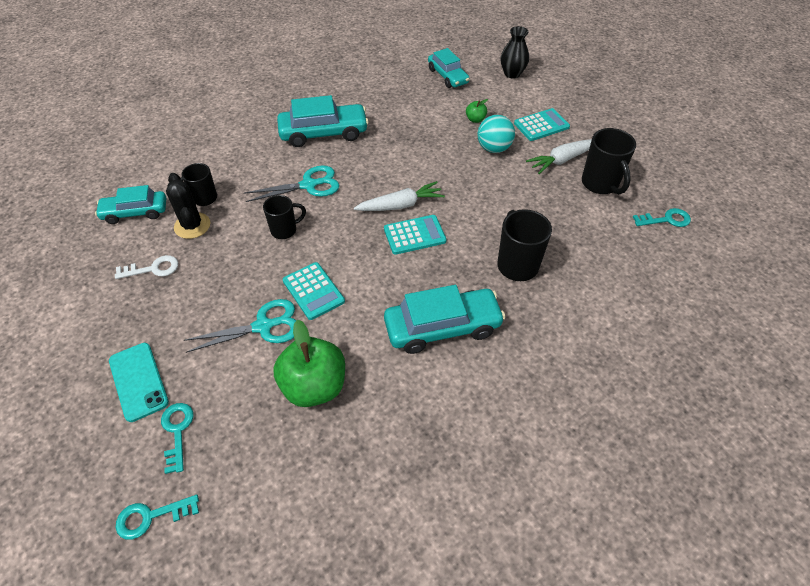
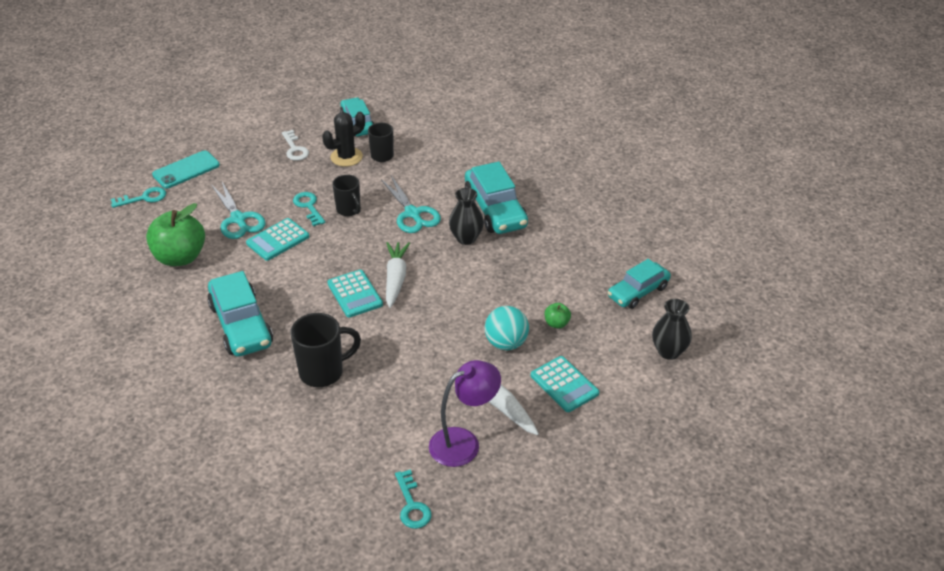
camera: 80 degrees right, 10 degrees down
(151, 517) = (81, 202): turquoise key -> turquoise key (308, 207)
(357, 155) = (466, 238): none -> black vase
(400, 205) = (395, 279): white carrot -> white carrot turned 150 degrees counterclockwise
(600, 184) = (464, 442): black mug -> purple lamp

